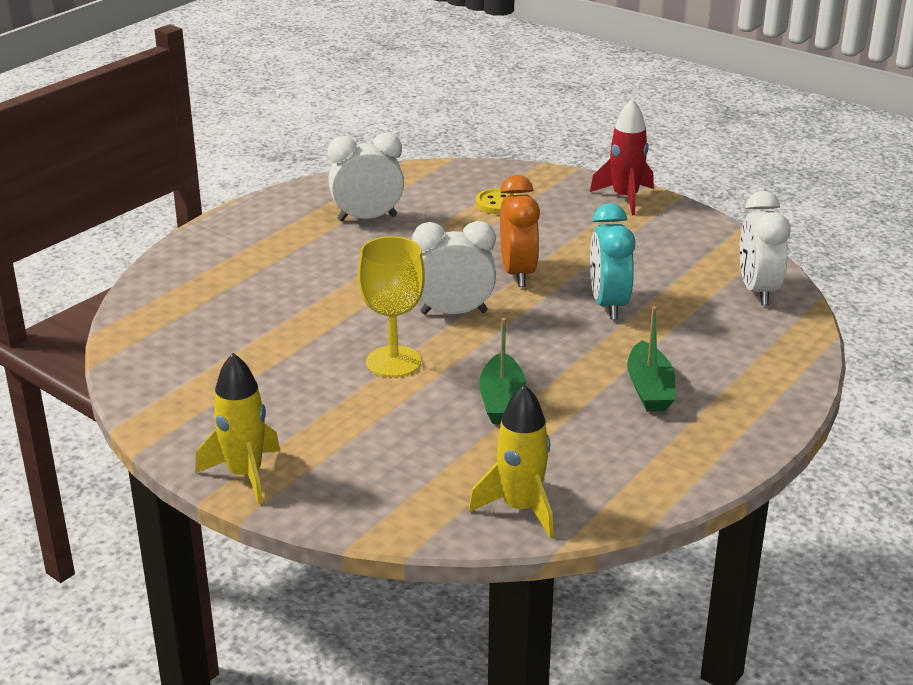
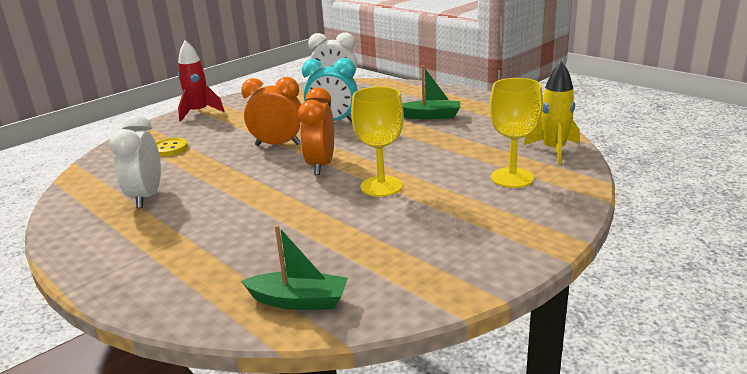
camera: 80 degrees left, 5 degrees down
(244, 474) = (532, 243): yellow rocket -> none
(420, 465) = (512, 178): none -> yellow goblet
(454, 312) = (321, 165): white clock -> orange clock
(502, 401) = (438, 153): green boat -> green boat (299, 301)

